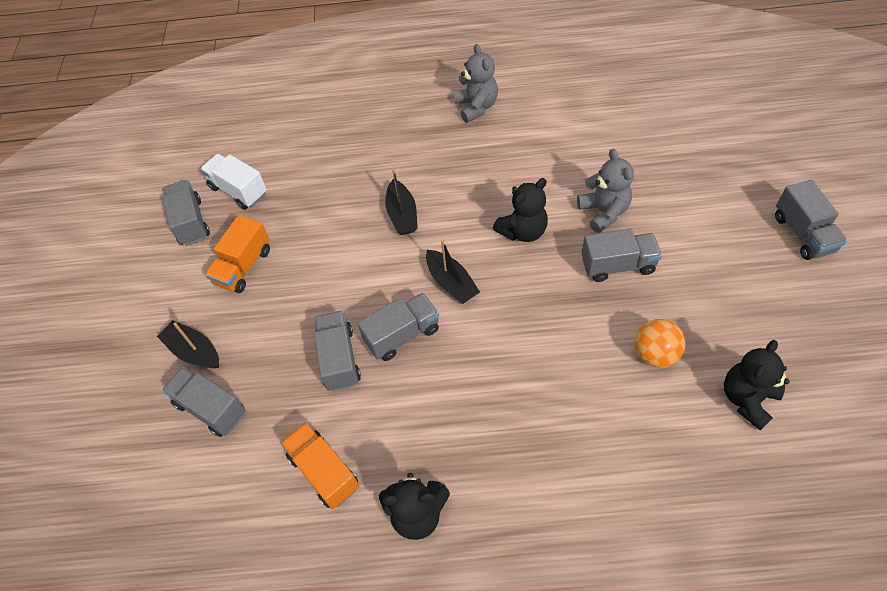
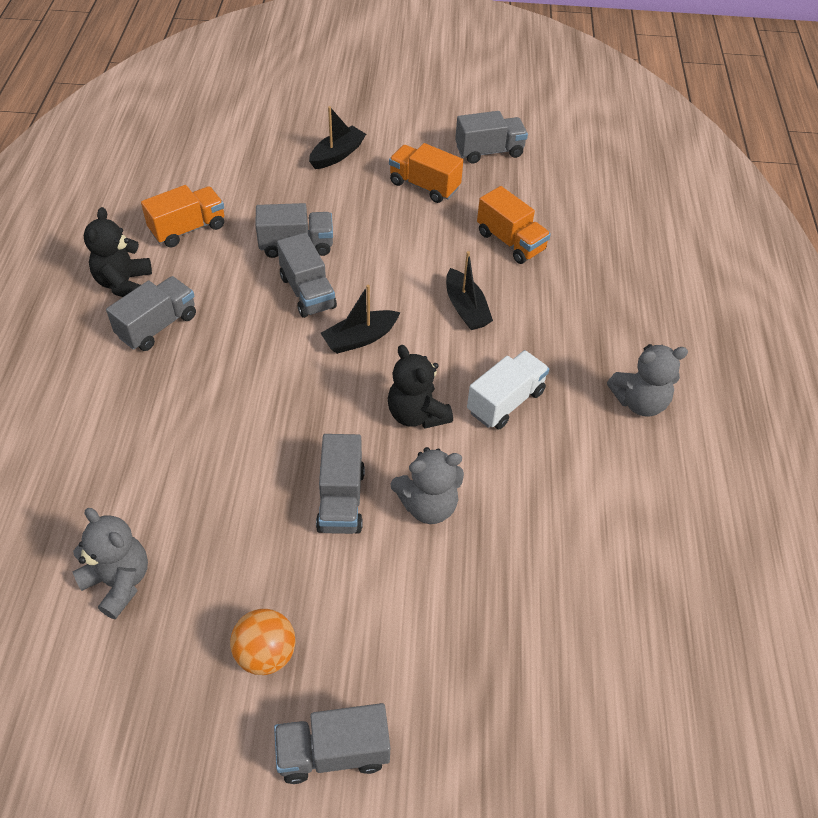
camera: 90 degrees right, 5 degrees down
(211, 408) = (276, 164): grey truck -> grey truck (157, 326)
(238, 191) = (526, 184): white truck -> white truck (505, 401)
(317, 194) = (510, 242): none -> orange truck
(402, 214) = (466, 308): black boat -> black boat turned 105 degrees counterclockwise
(655, 354) = (209, 505): orange ball -> orange ball (266, 653)
(747, 399) = (119, 582): black teddy bear -> grey teddy bear

